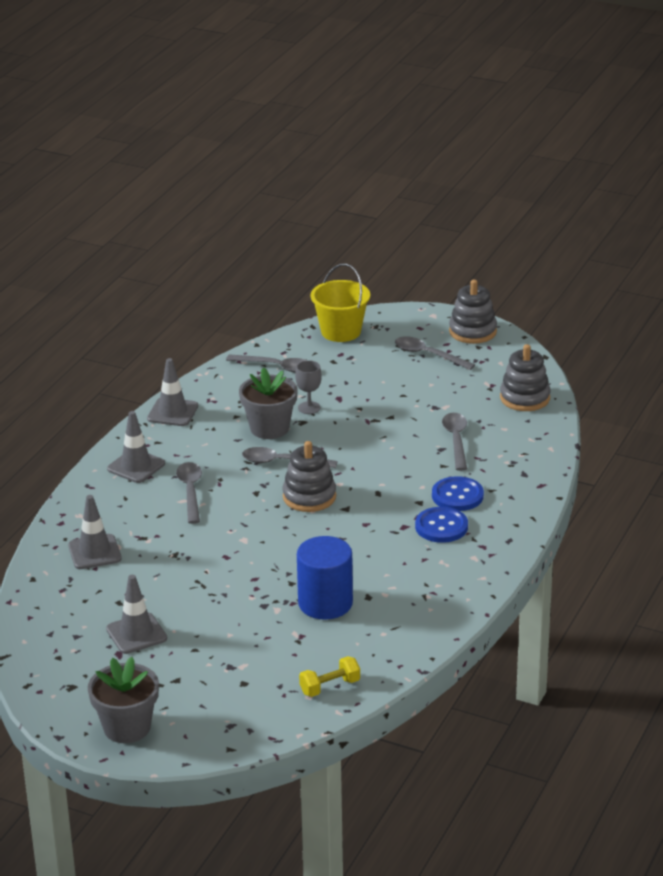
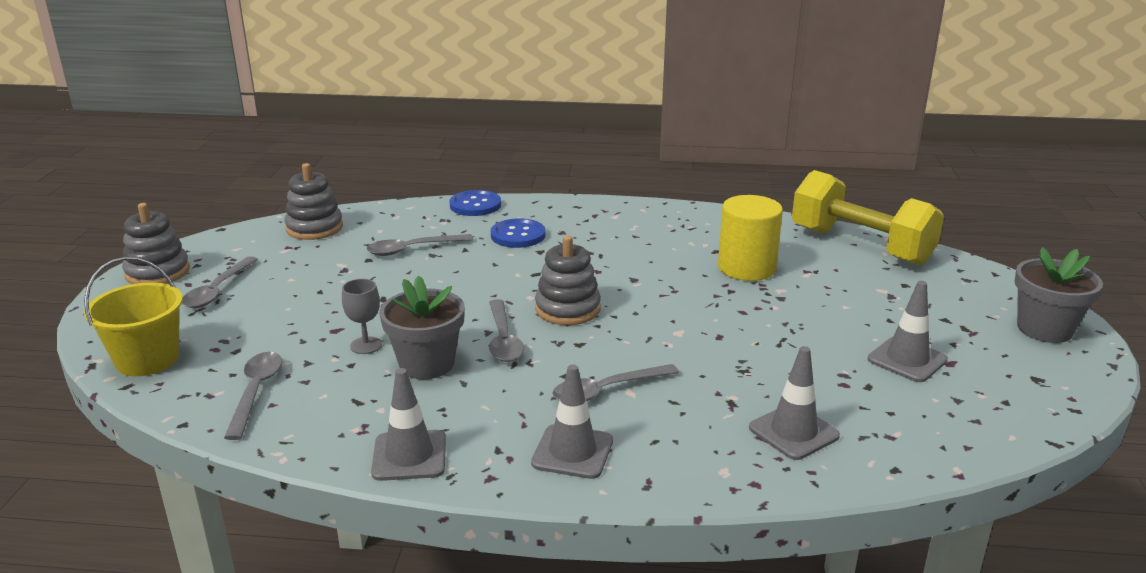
camera: 110 degrees left, 5 degrees down
(325, 603) = (746, 268): blue cylinder -> yellow cylinder
(330, 687) = (860, 246): yellow dumbbell -> yellow dumbbell, size x2.43
(441, 526) = (576, 235): blue button -> blue button (475, 205)

